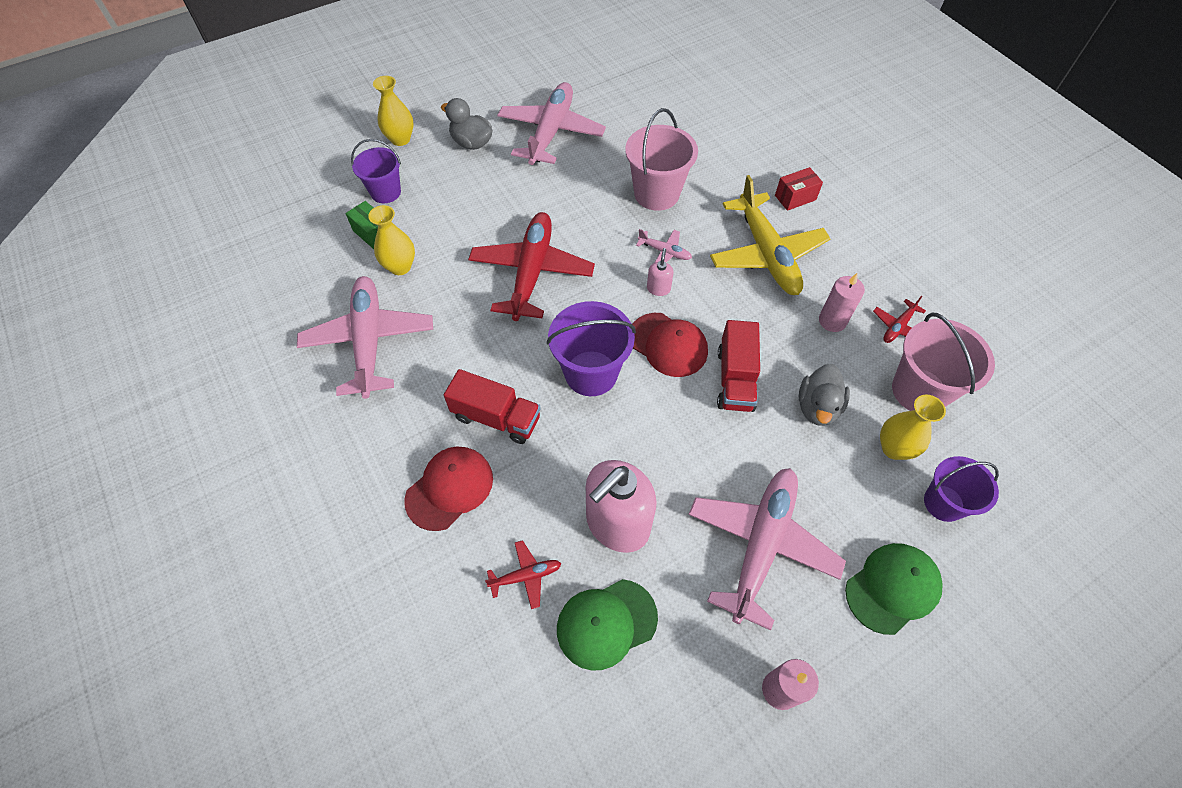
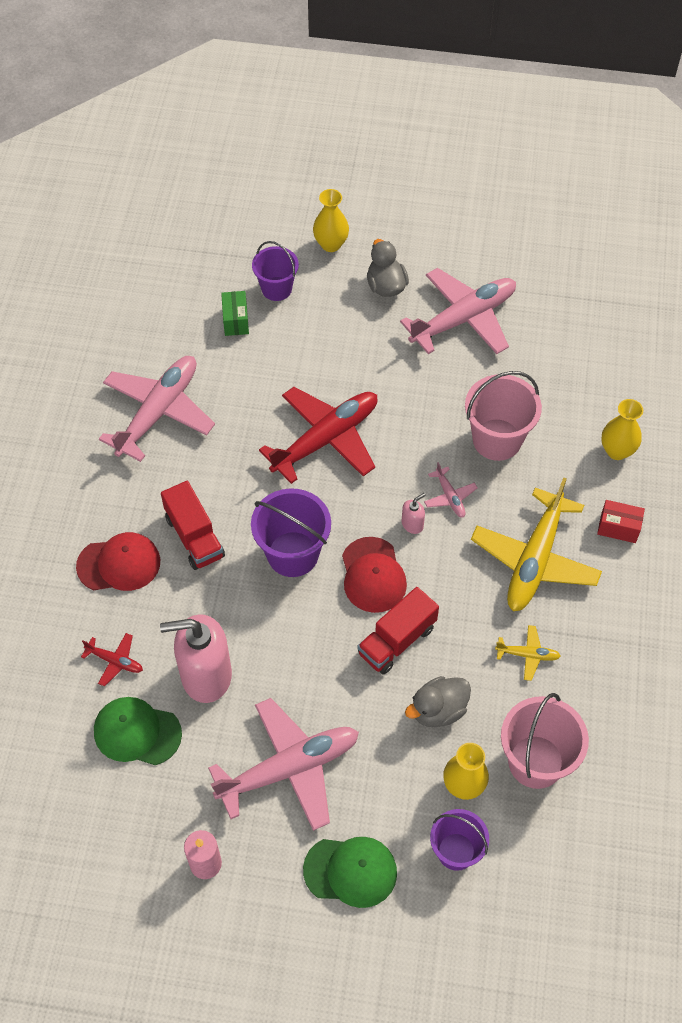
camera: 40 degrees right, 0 degrees up
(400, 267) = (231, 364): yellow vase -> yellow vase (617, 451)
(832, 321) = (527, 655): pink candle -> yellow plane
(898, 327) = (579, 701): red plane -> none

